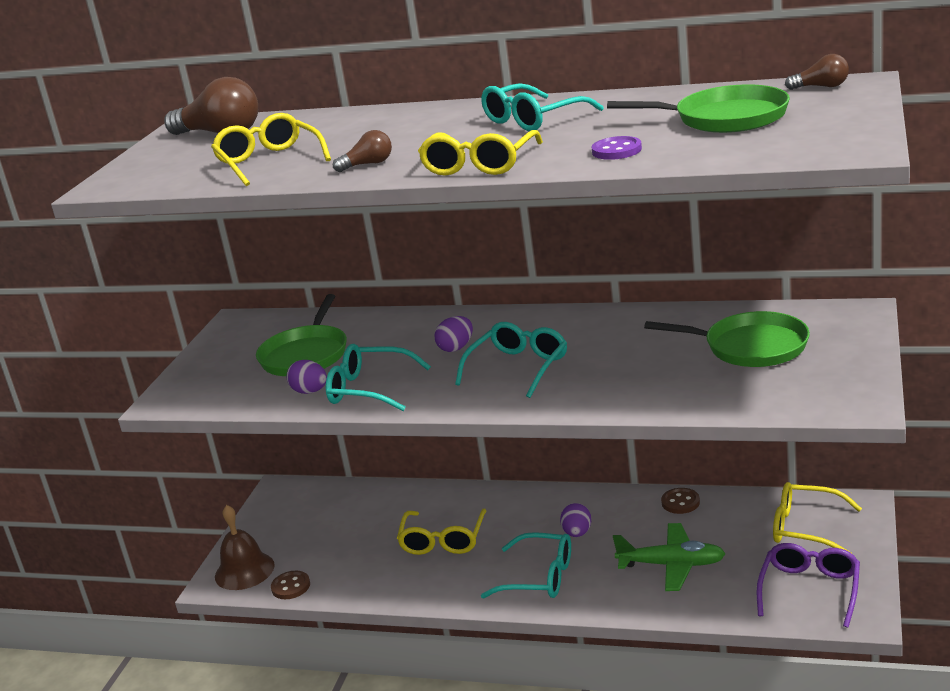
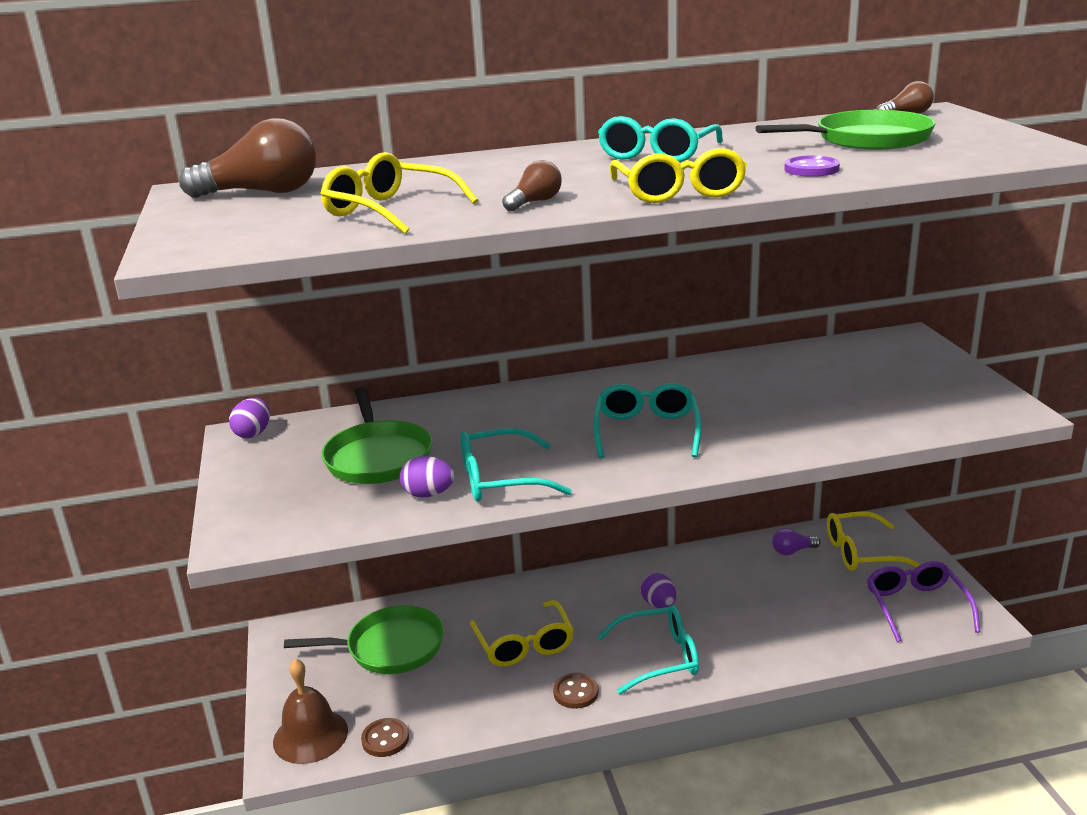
camera: 30 degrees left, 0 degrees up
(456, 348) = (554, 423): purple egg -> purple egg (253, 433)
(672, 565) = (776, 614): green plane -> none
(680, 502) = (731, 553): brown button -> brown button (575, 692)
(740, 512) = (793, 551): none -> purple light bulb
(751, 347) = (853, 378): green pan -> green pan (390, 647)

